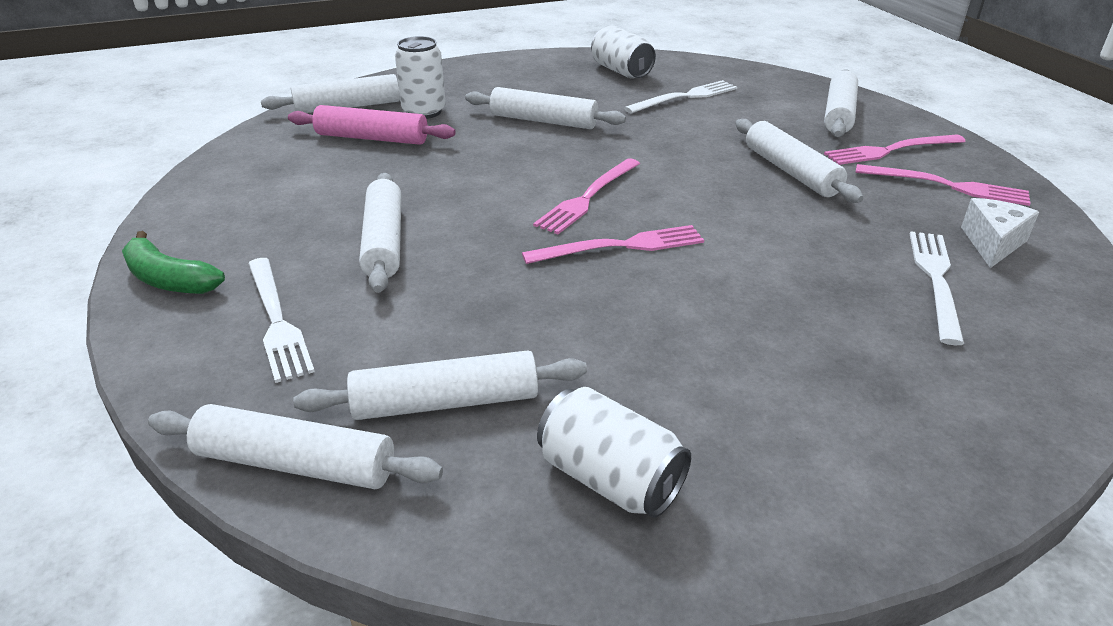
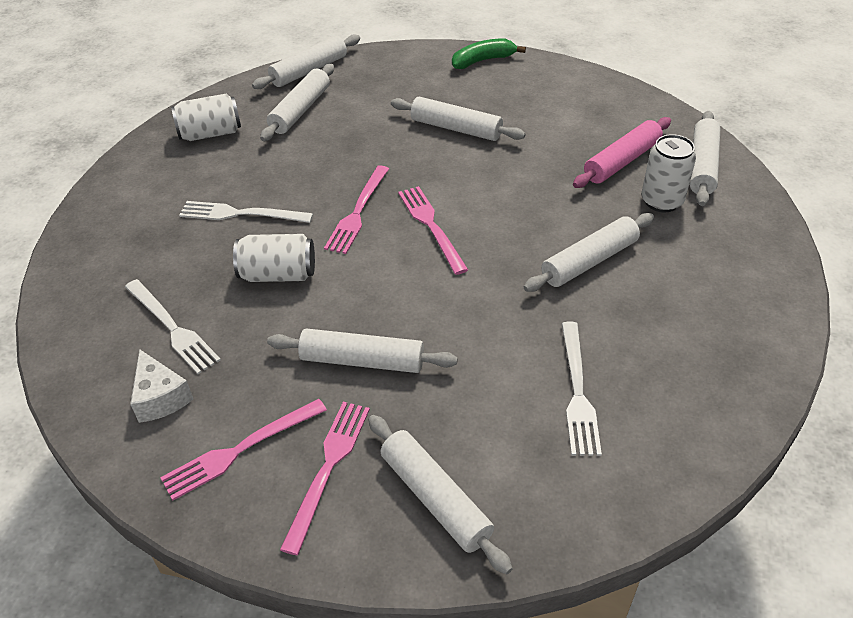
camera: 125 degrees right, 10 degrees up
(276, 320) = (412, 82): white fork -> white fork (241, 214)
(621, 71) = (694, 382): white can -> white can (278, 274)

